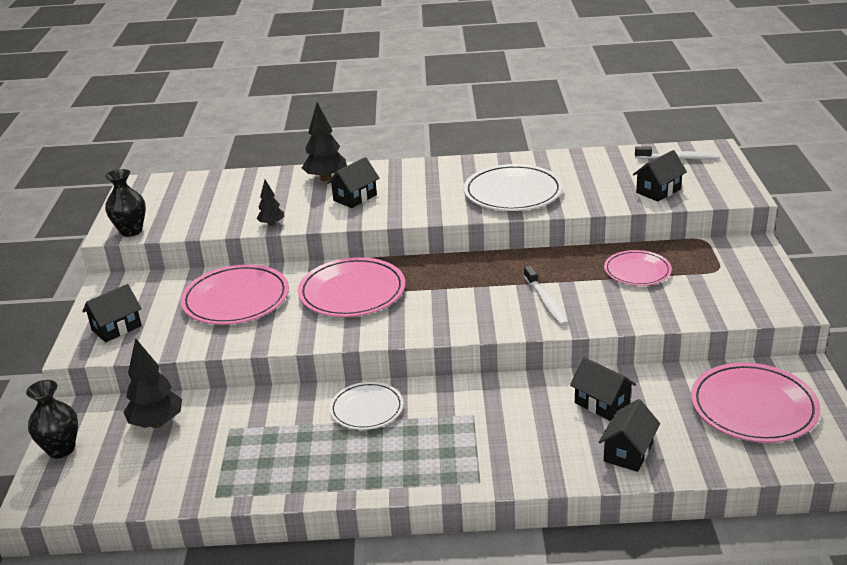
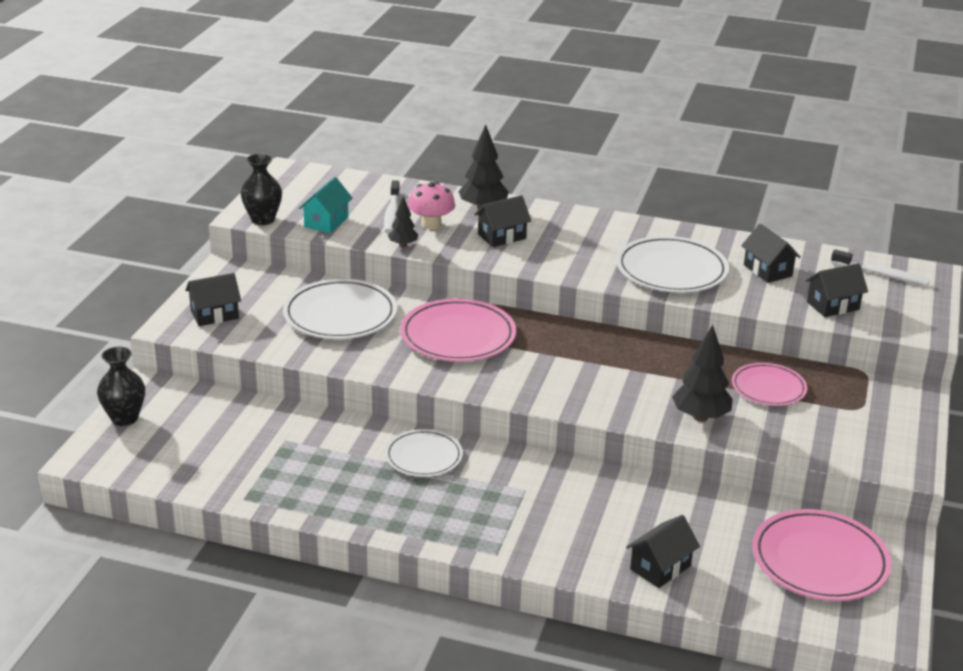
camera: 15 degrees right, 0 degrees up
(157, 423) = (220, 417): black tree -> black tree (700, 417)
(191, 220) = (326, 222): none -> turquoise house
(236, 299) = (340, 314): pink plate -> white plate
(287, 201) = (431, 224): none -> pink mushroom
(546, 302) = (650, 396): white toothbrush -> white toothbrush (392, 213)
(602, 403) = (662, 514): black house -> black house (767, 270)

